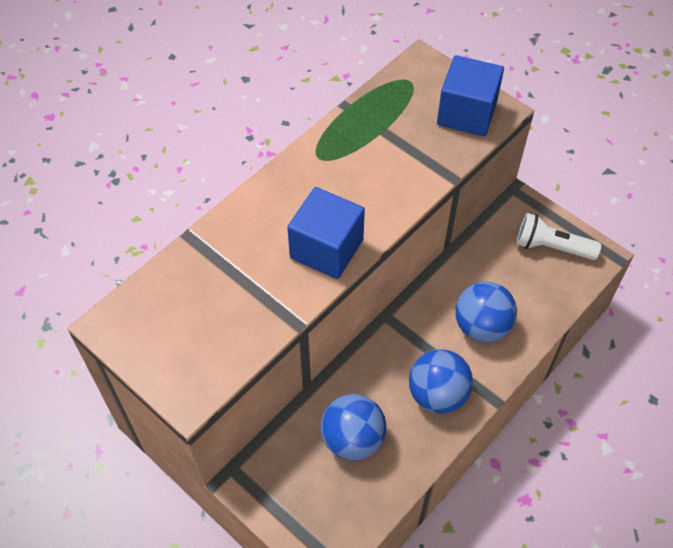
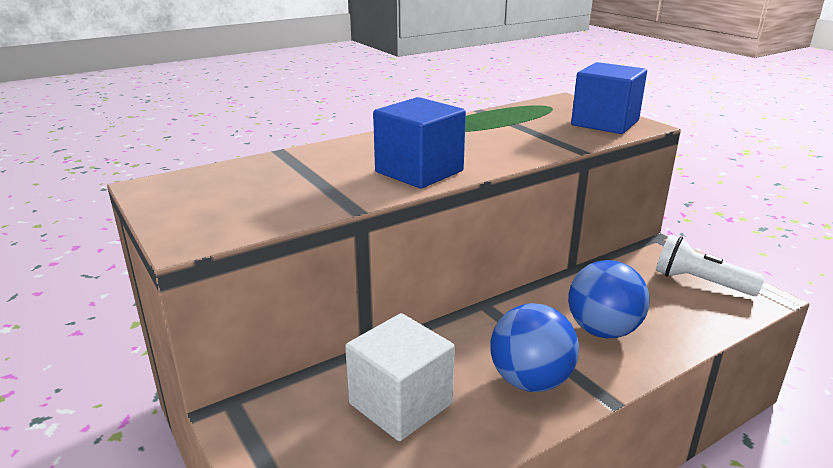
camera: 15 degrees right, 30 degrees down
(352, 439) = (400, 404): blue ball -> white cube

